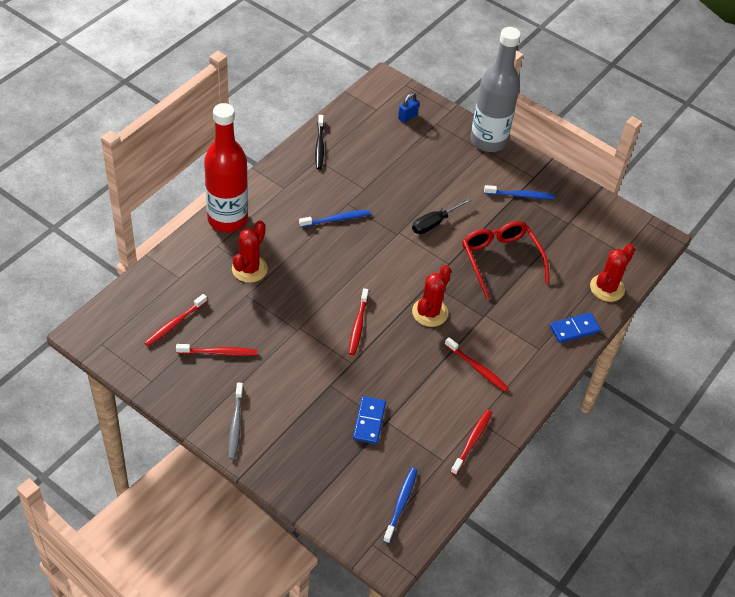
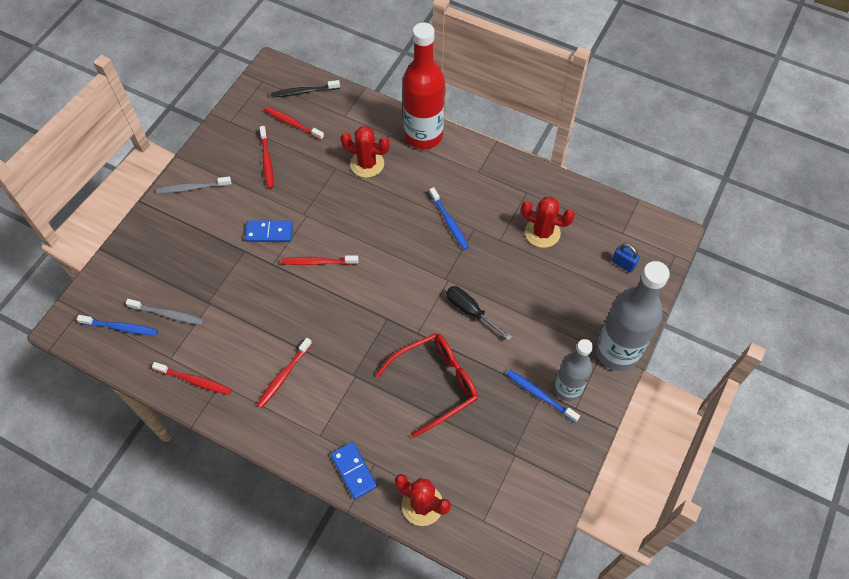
camera: 85 degrees right, 10 degrees up
(319, 146) = (547, 190): black toothbrush -> black toothbrush (304, 92)
(369, 421) = (207, 288): blue domino -> blue domino (269, 232)
(393, 459) = (167, 314): none -> grey toothbrush
(430, 312) = (347, 323): red cactus -> red cactus (542, 232)
(516, 177) = (567, 388): none -> grey bottle
(520, 195) = (540, 395): blue toothbrush -> blue toothbrush turned 135 degrees clockwise

